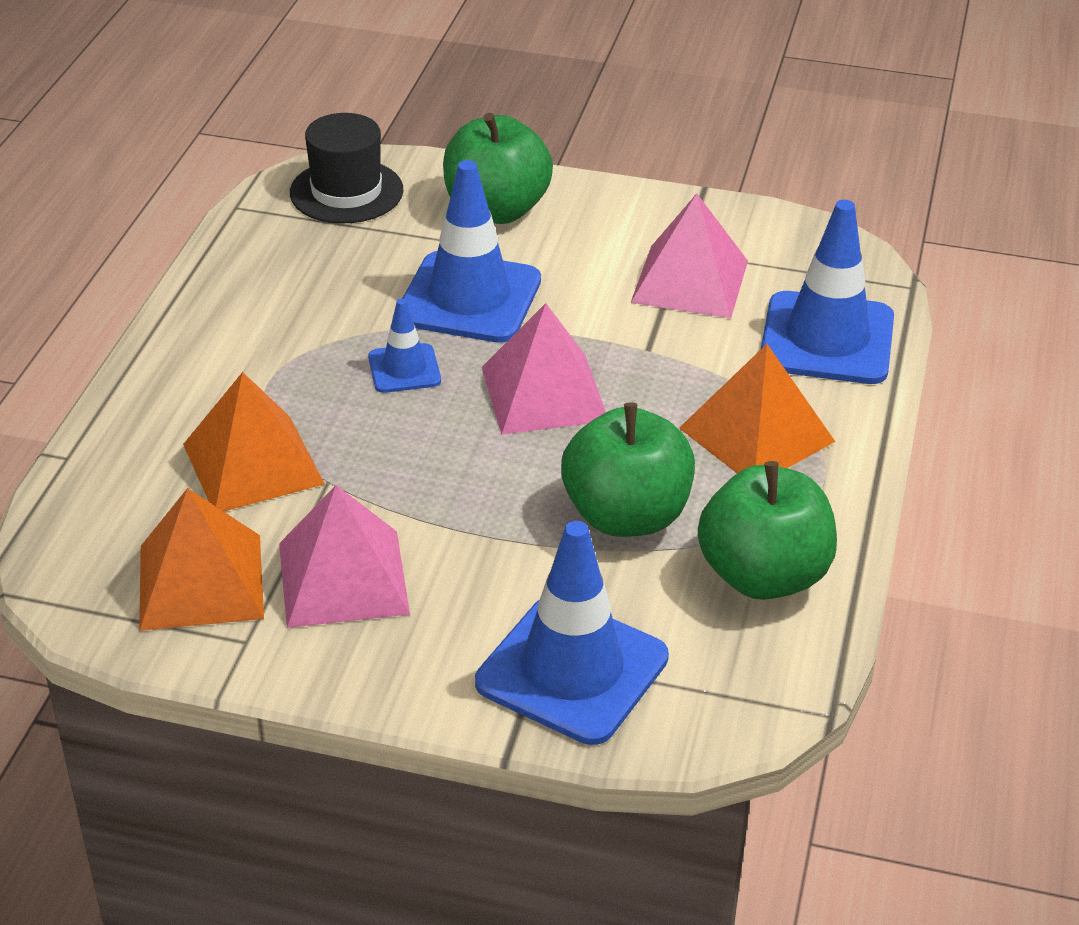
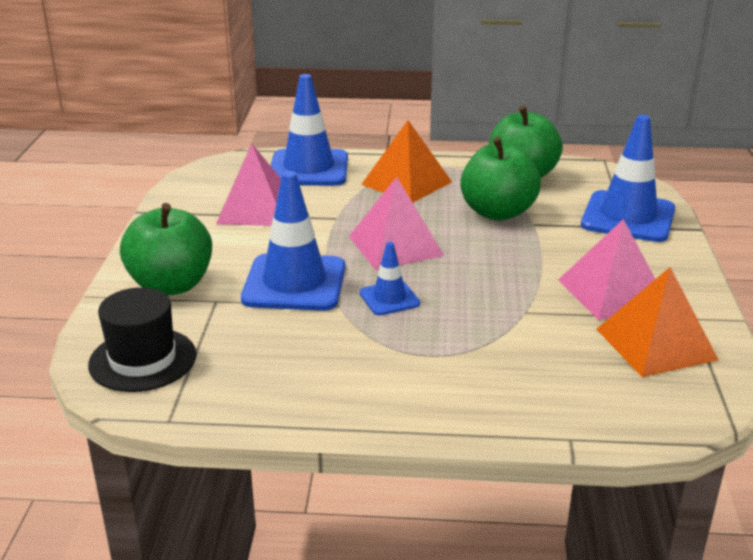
camera: 100 degrees left, 10 degrees down
(253, 464) = (526, 344): orange pyramid -> none

